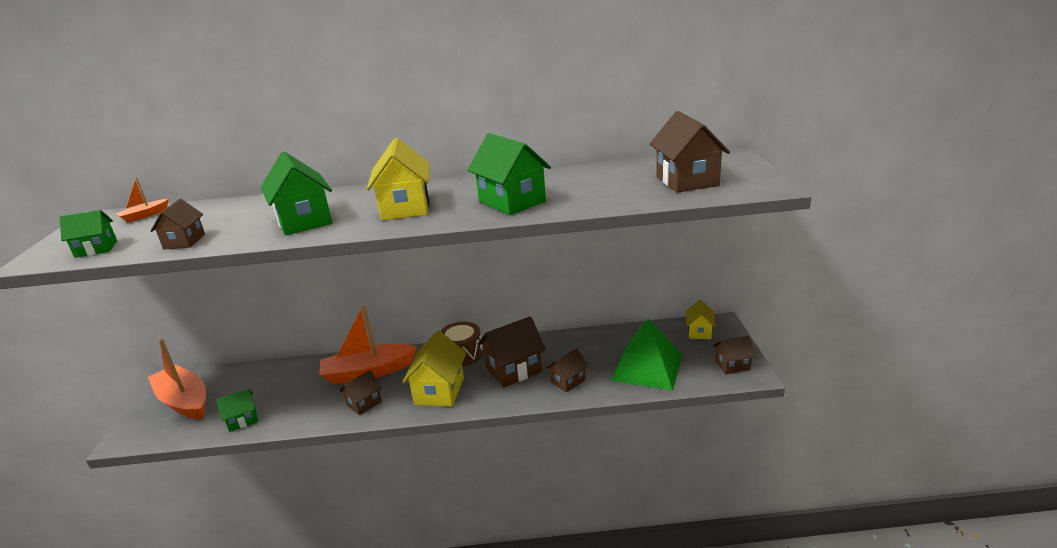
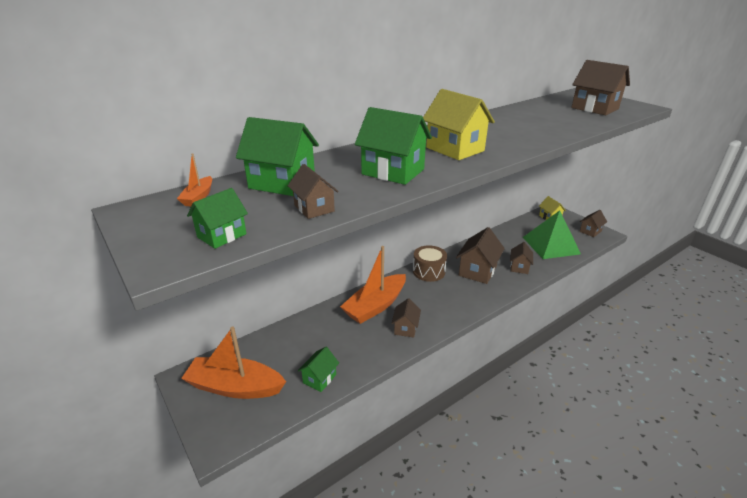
camera: 35 degrees left, 5 degrees up
(439, 391) = (448, 300): yellow house -> none
(512, 202) = (522, 134): green house -> green house (282, 183)

